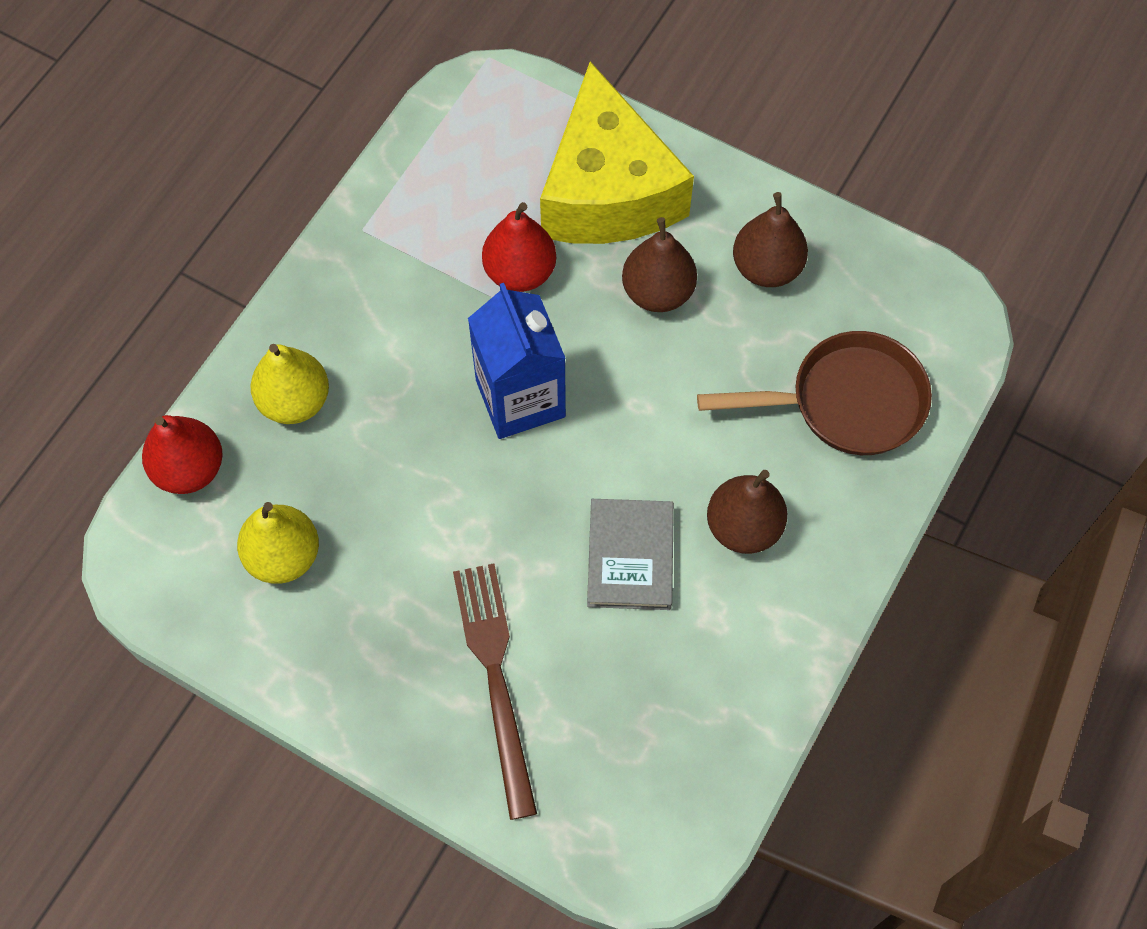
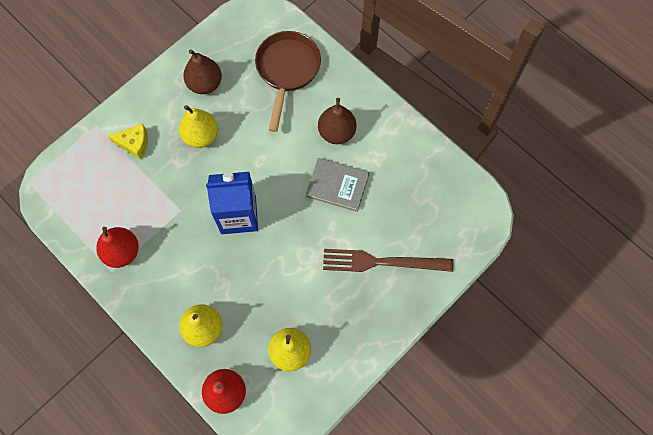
camera: 75 degrees left, 5 degrees up
(520, 272) = (166, 198): red pear -> red pear (122, 252)
(608, 191) = (134, 144): yellow cheese -> yellow cheese, size x0.41
(658, 292) = (201, 136): brown pear -> yellow pear

